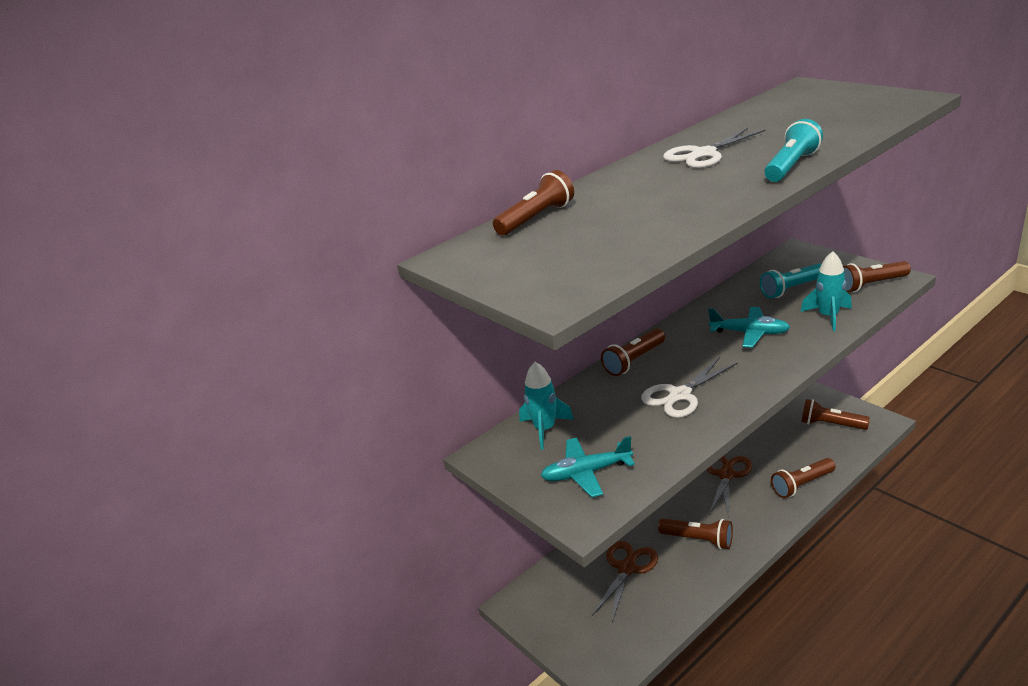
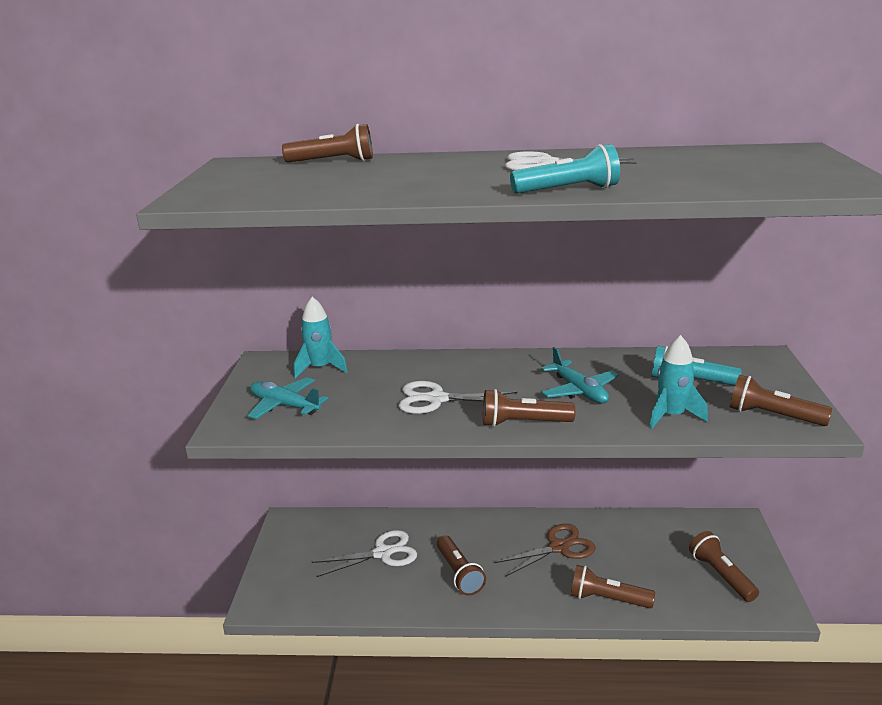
camera: 40 degrees right, 5 degrees down
(627, 568) = (383, 553): brown scissors -> white scissors
(634, 361) = (459, 362): brown flashlight -> brown flashlight (523, 423)

